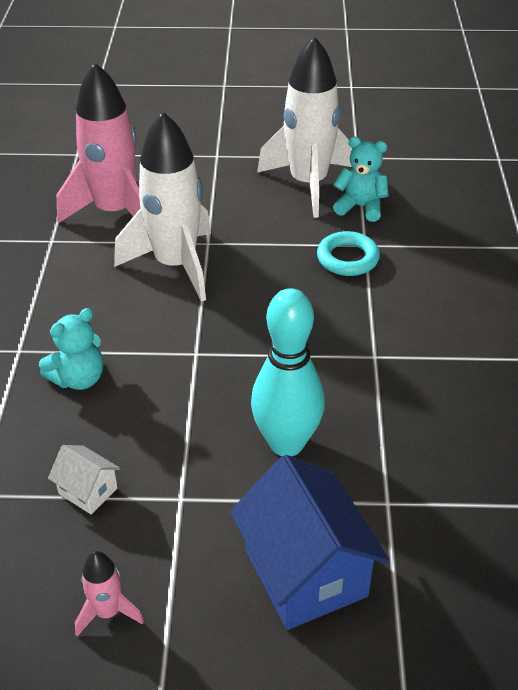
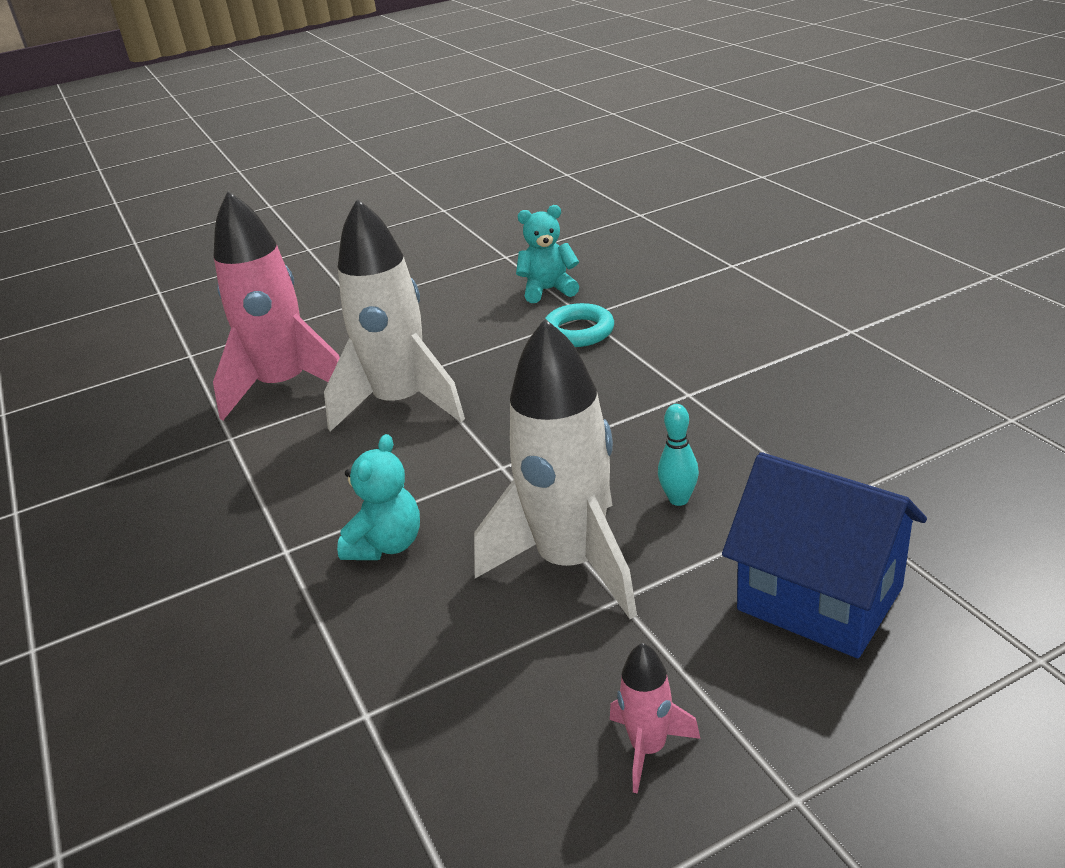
camera: 25 degrees left, 10 degrees down
(88, 491) = (503, 643): white house -> none
(286, 443) = (678, 499): turquoise bowling pin -> turquoise bowling pin, size x0.46
(308, 184) = (477, 291): white rocket -> white rocket (571, 563)

